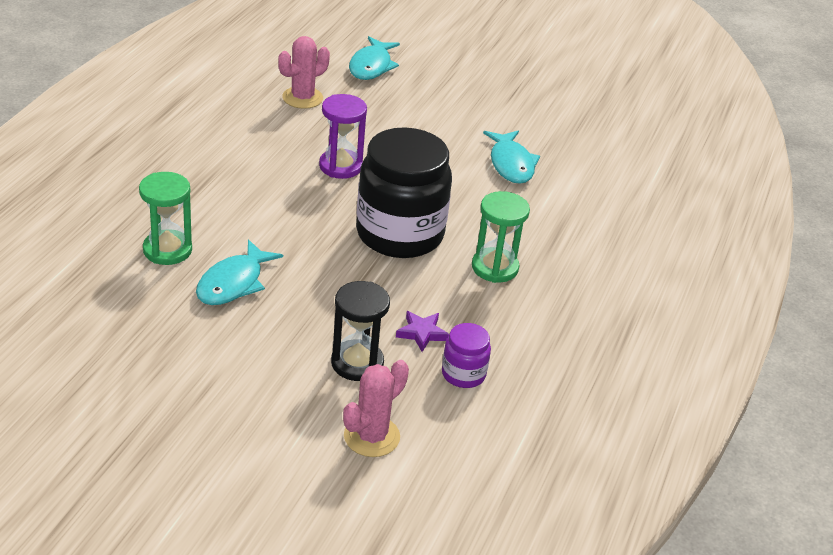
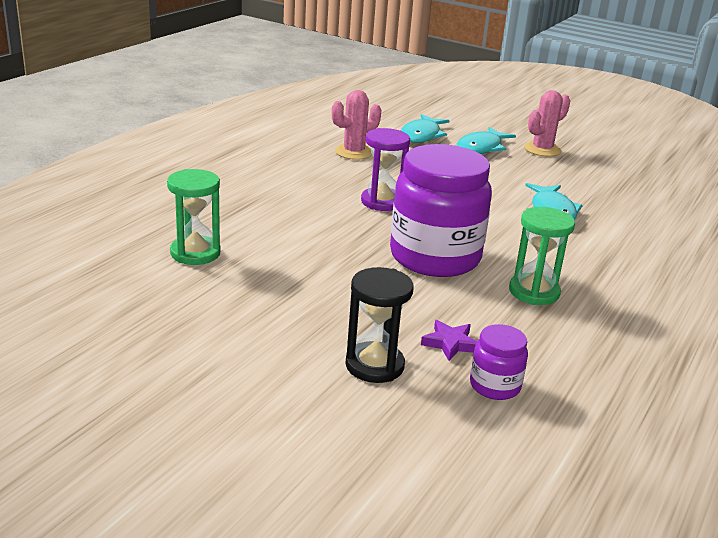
camera: 10 degrees right, 10 degrees down
(233, 283) = (255, 284): turquoise fish -> turquoise fish (481, 148)
(371, 436) = (381, 440): pink cactus -> pink cactus (542, 149)
(399, 234) = (435, 257): black jar -> purple jar

